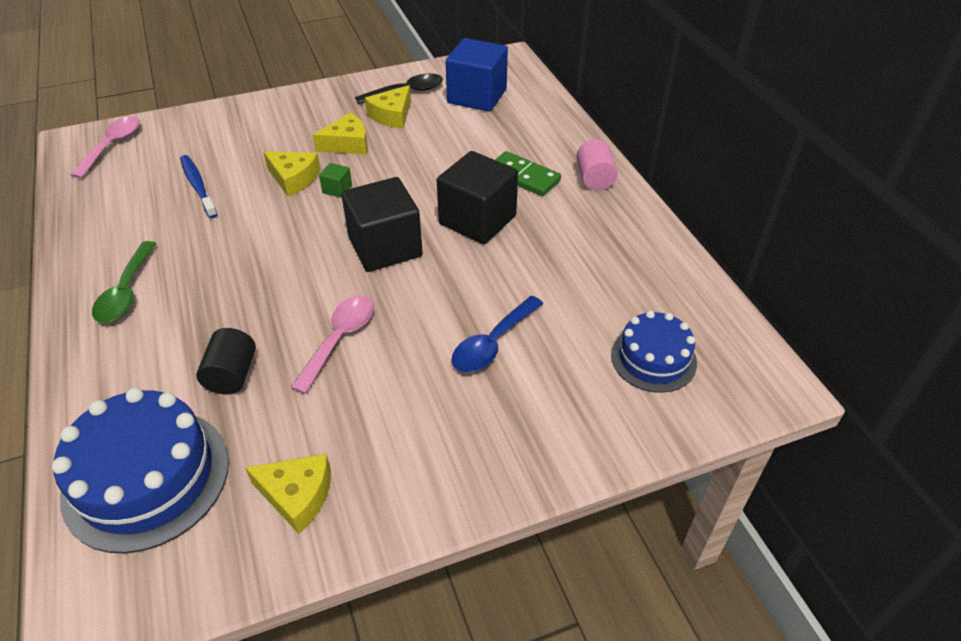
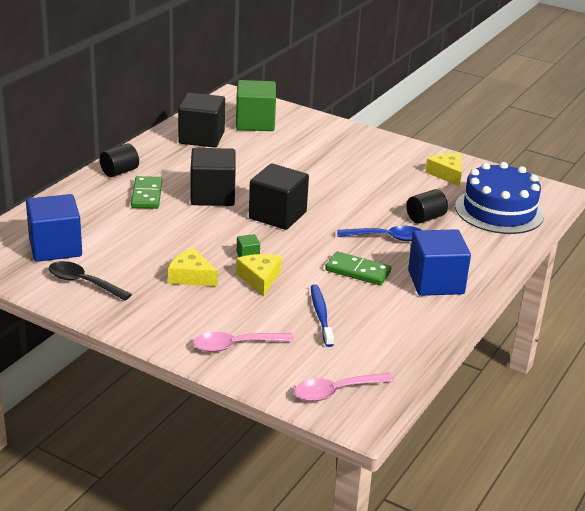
camera: 130 degrees left, 15 degrees down
(126, 292) = (435, 282): green spoon -> blue cube
(198, 186) = (321, 315): blue toothbrush -> blue toothbrush turned 150 degrees clockwise
(220, 246) = (358, 271): none -> green domino
(339, 339) = (360, 200): pink spoon -> pink spoon (235, 346)
(392, 115) = (128, 274): yellow cheese -> none
(492, 343) = (302, 160): blue spoon -> blue spoon (387, 238)
(594, 179) = (119, 172): pink cylinder -> black cylinder
(640, 279) = (201, 137): none -> black cube
(653, 358) = (255, 123): blue cake -> green cube

